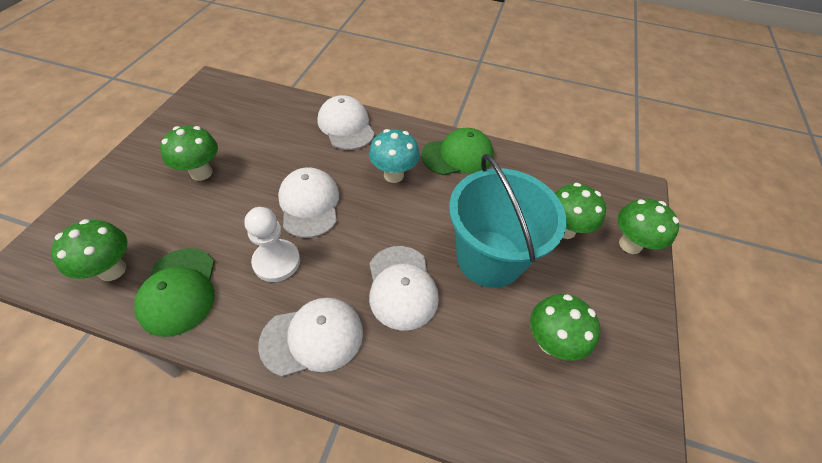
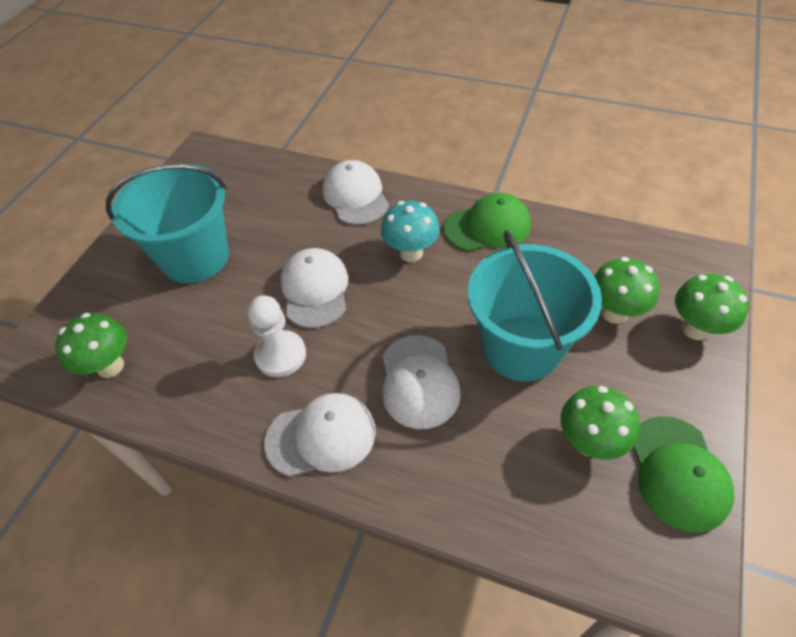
camera: 10 degrees right, 0 degrees up
(179, 291) = (179, 388): green cap -> green cap (678, 473)
(201, 173) = (195, 257): green mushroom -> turquoise bucket

